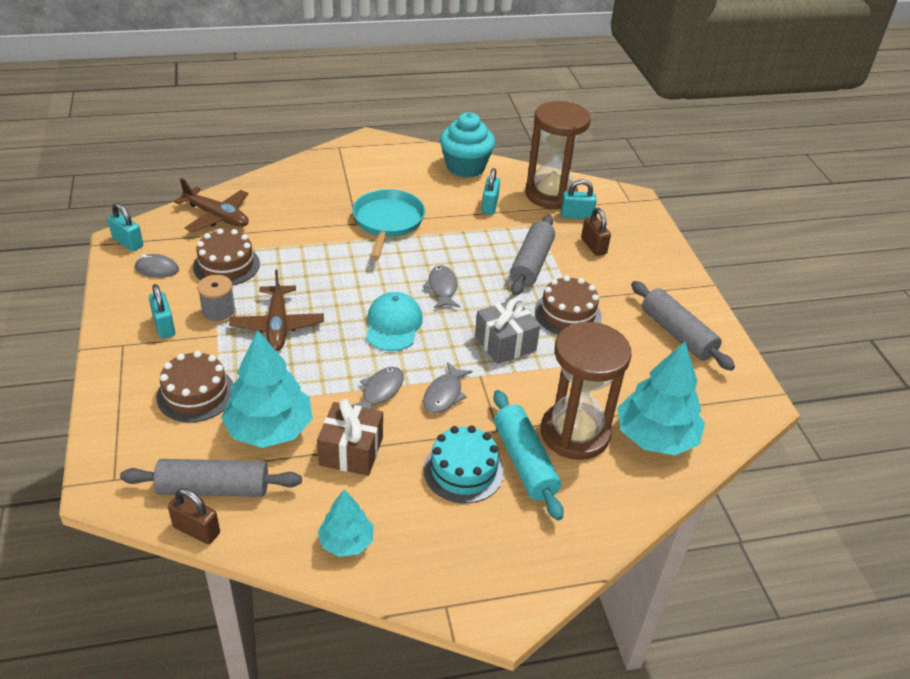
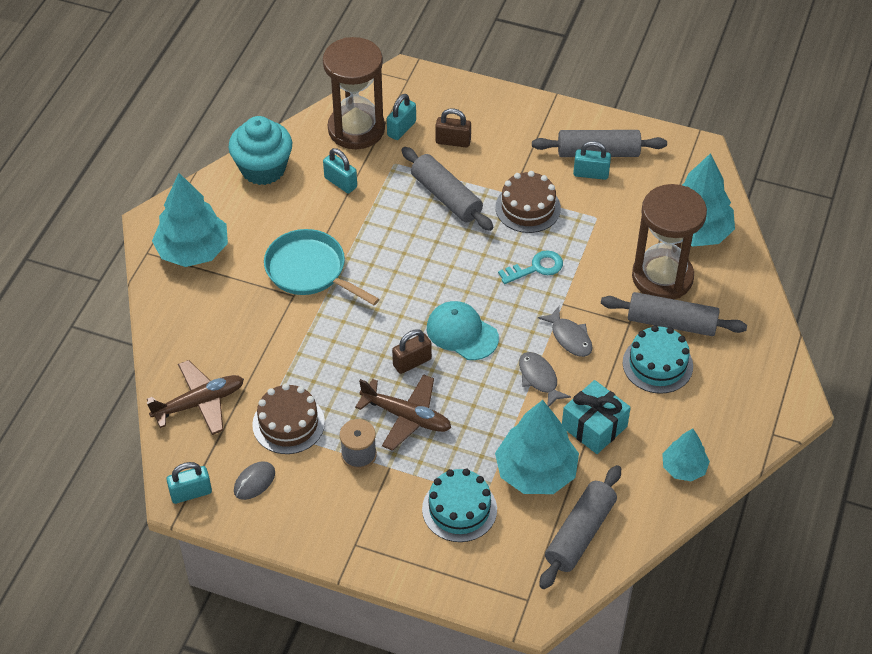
camera: 55 degrees left, 10 degrees up
(164, 326) = (349, 503): turquoise padlock -> turquoise padlock (591, 174)
(196, 394) = (459, 509): brown cake -> turquoise cake
(196, 530) = (617, 559): brown padlock -> brown padlock (412, 362)
(351, 451) = (594, 426): brown gift -> turquoise gift
(358, 164) = (193, 250): none -> turquoise tree
(442, 288) = (436, 275): grey fish -> none
(505, 343) = (536, 268): grey gift -> turquoise key
(524, 462) = (671, 323): turquoise rolling pin -> grey rolling pin

